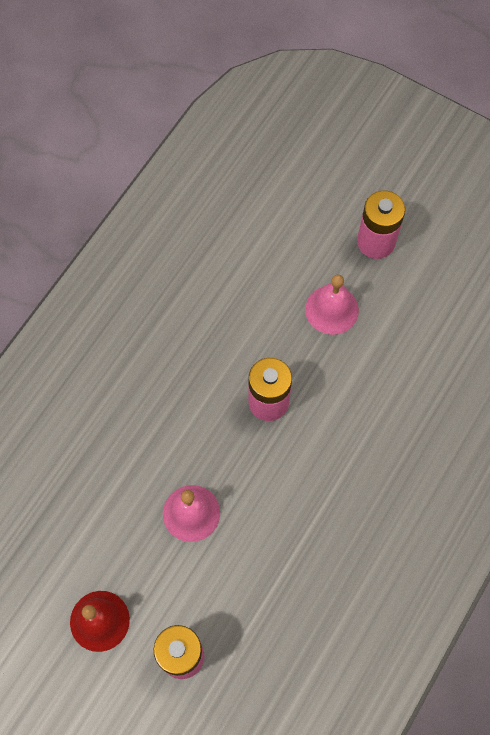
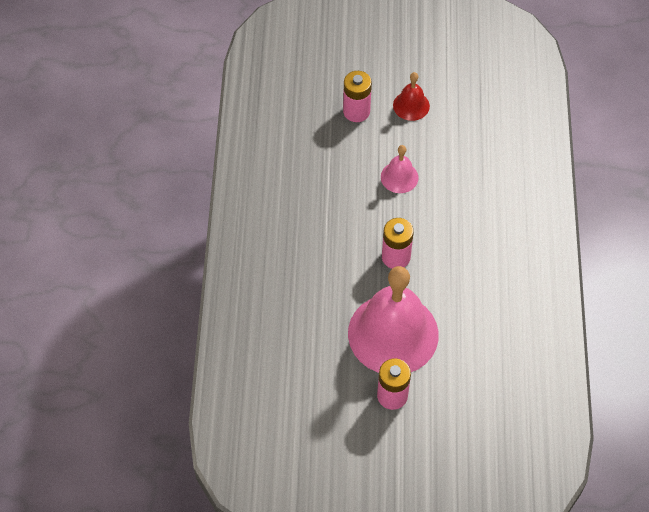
camera: 150 degrees right, 10 degrees down
(332, 309) = (393, 333): pink bell -> pink bell, size x2.23

